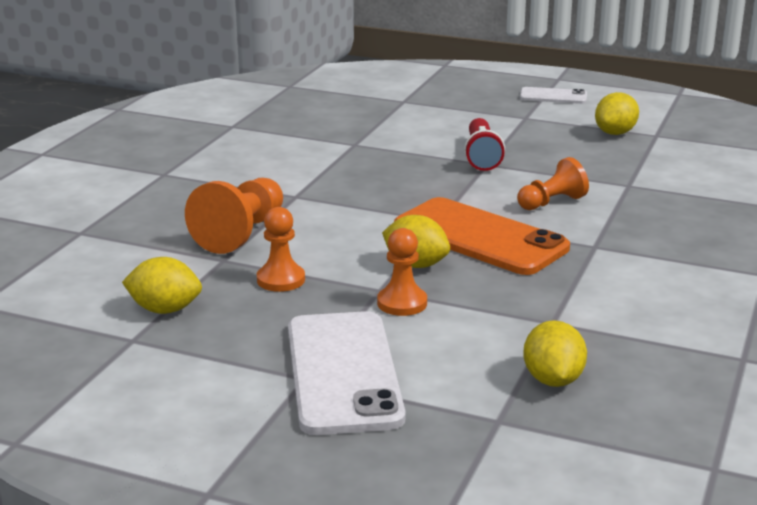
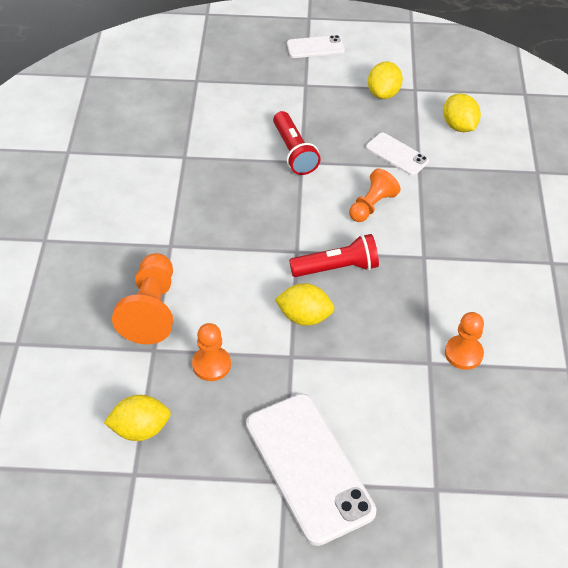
camera: 20 degrees left, 25 degrees up
(402, 303) = (315, 369): orange pawn -> orange pawn (463, 353)
(480, 237) = (337, 267): orange phone -> red flashlight
(553, 380) = (455, 432): yellow lemon -> yellow lemon (459, 126)
(605, 173) = (397, 154): none -> white phone

